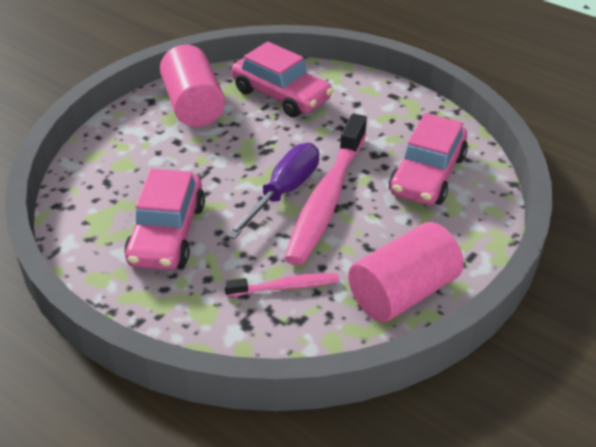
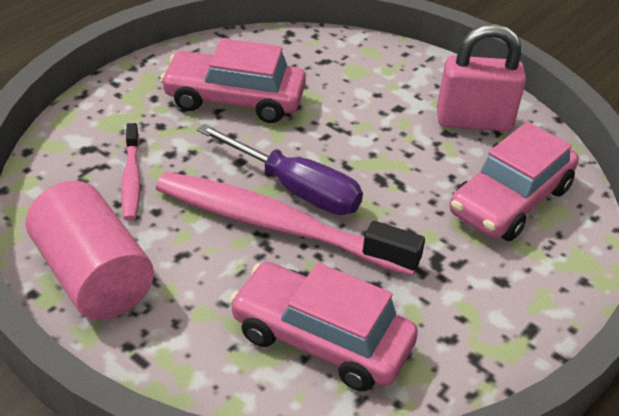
camera: 90 degrees right, 0 degrees up
(193, 106) = (473, 121): pink cylinder -> pink padlock

